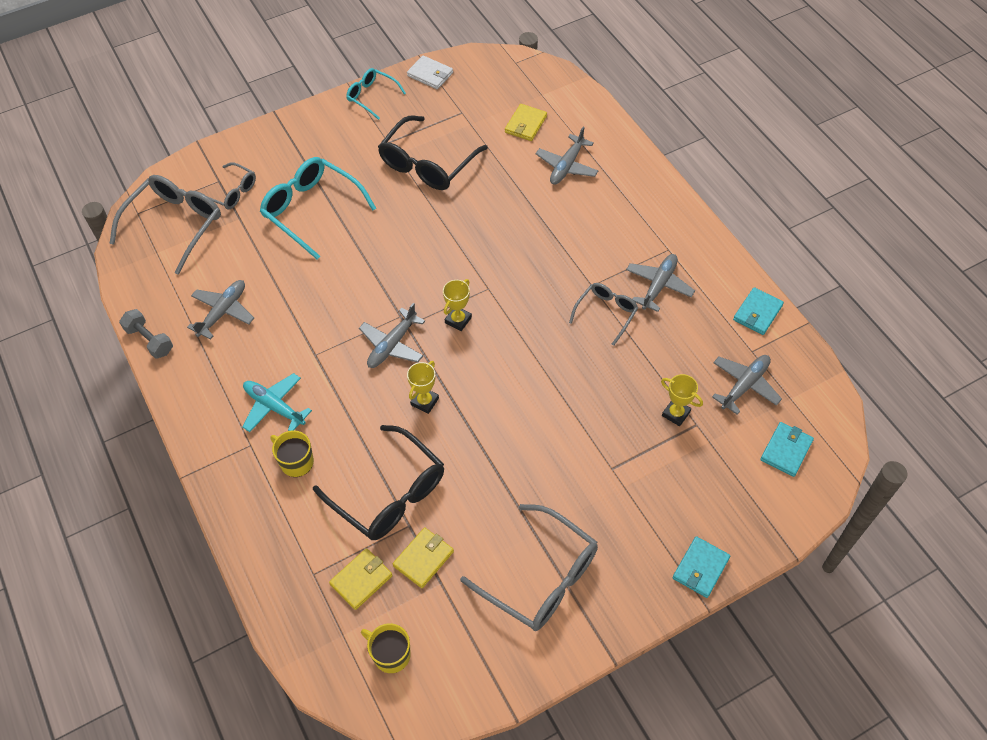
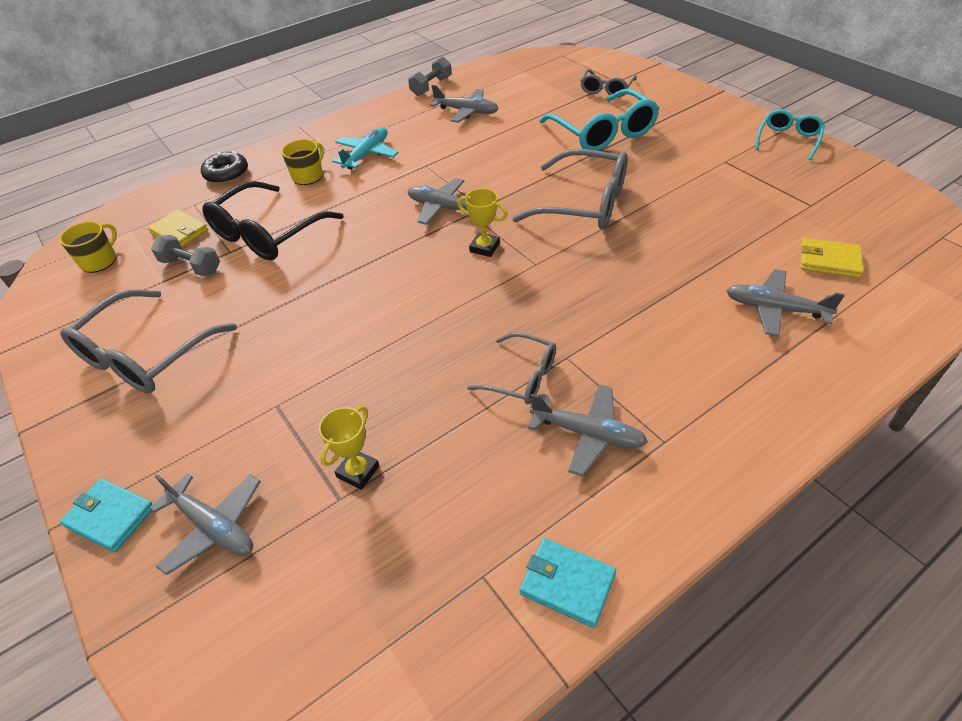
camera: 85 degrees right, 10 degrees down
(175, 225) = (556, 72): grey glasses -> grey glasses (584, 204)
(261, 546) = (226, 174): none -> black donut
(312, 210) = (603, 133): turquoise glasses -> turquoise glasses turned 120 degrees clockwise
(423, 559) = (191, 266): yellow wallet -> grey dumbbell
(424, 401) = (374, 240): yellow trophy -> none
(427, 164) = (708, 192): black glasses -> none
(430, 74) = (858, 172): white wallet -> none
(745, 385) = (412, 566): grey plane -> grey plane (214, 527)
(786, 450) = (284, 637): turquoise wallet -> none

